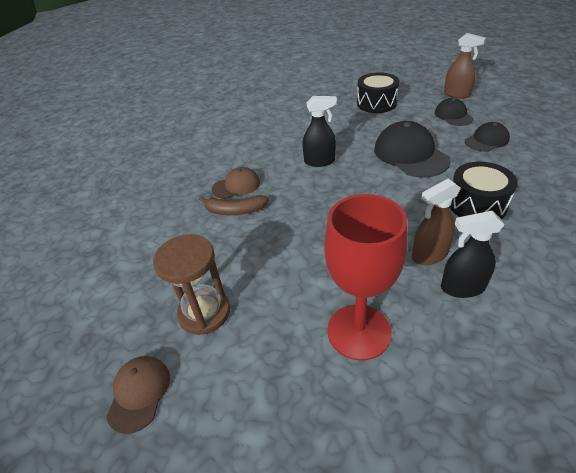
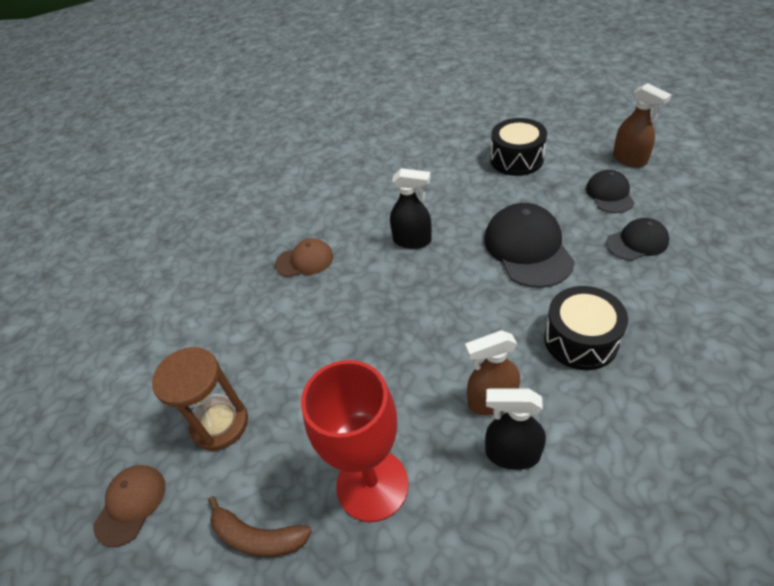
camera: 15 degrees right, 5 degrees up
(235, 210) = (292, 295): brown banana -> brown banana (258, 537)

